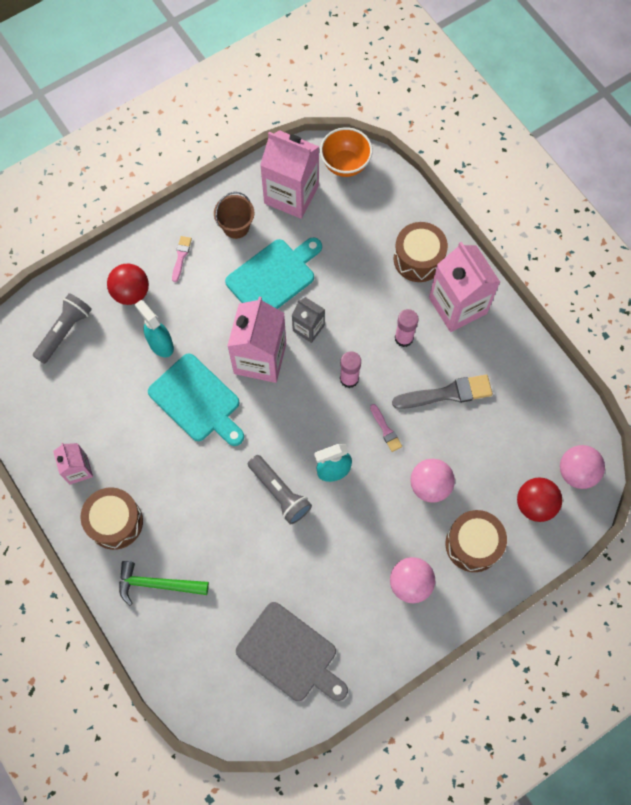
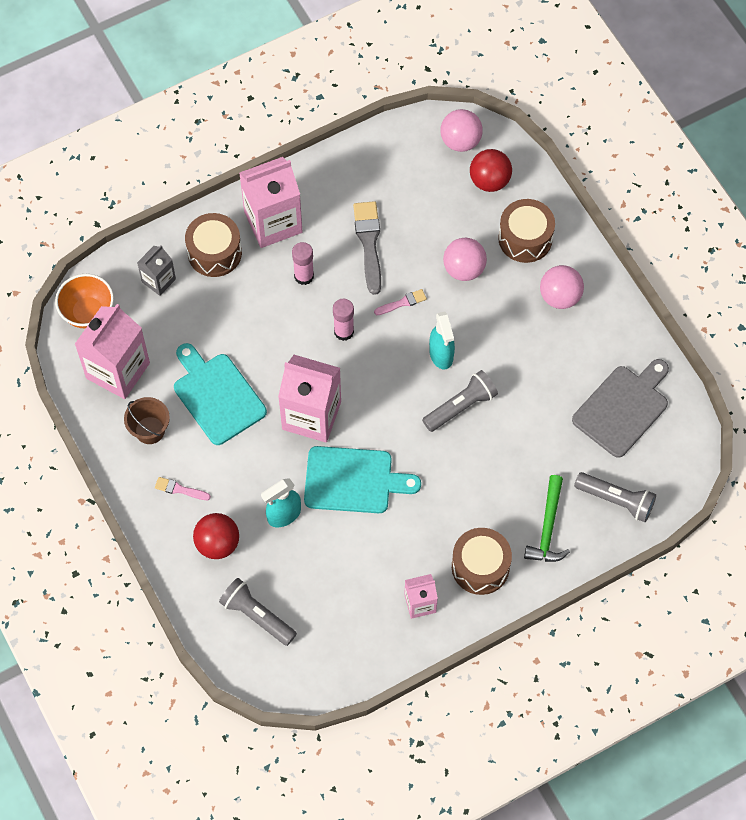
camera: 85 degrees left, 5 degrees down
(189, 651) = (616, 500): none -> grey flashlight
(197, 401) = (353, 480): turquoise cutting board -> turquoise cutting board turned 45 degrees clockwise
(308, 328) = (282, 366): grey carton -> grey carton (158, 280)

